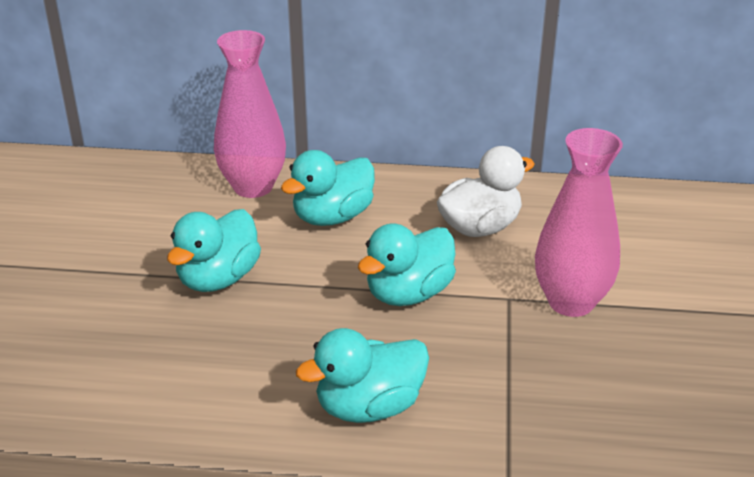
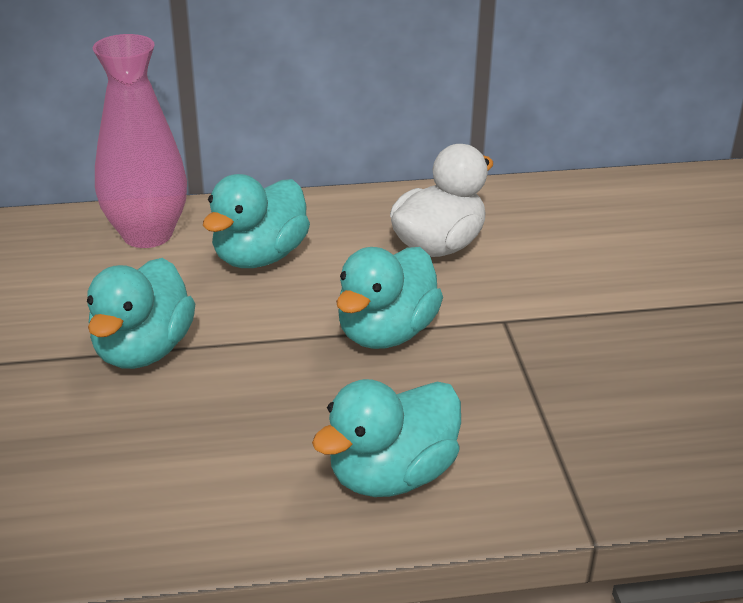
camera: 15 degrees left, 0 degrees up
(571, 302) = (575, 314): pink vase -> none

